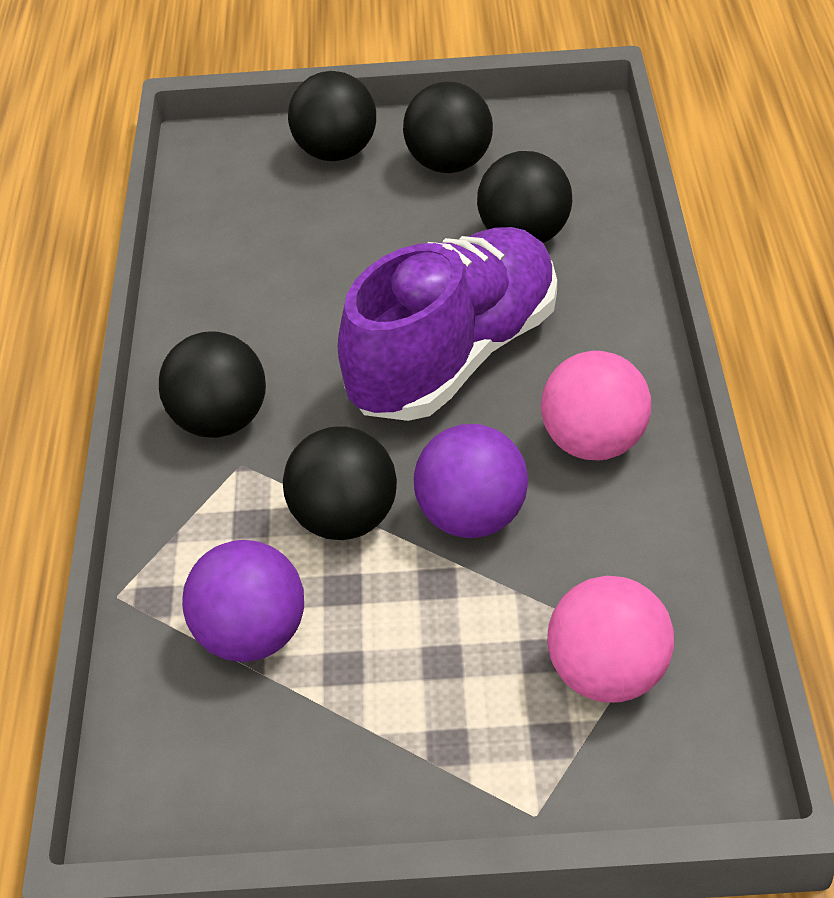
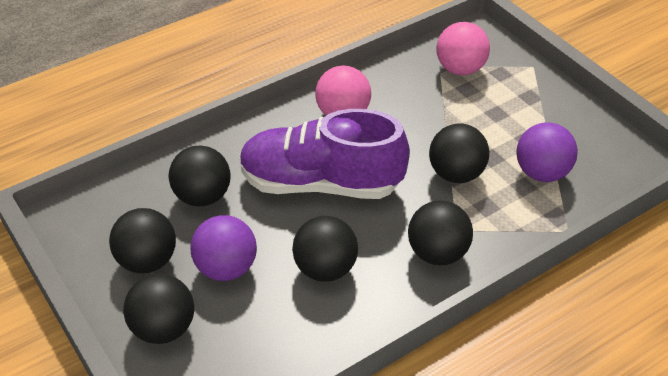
camera: 125 degrees left, 0 degrees up
(298, 303) = (325, 269): none -> black ball
(472, 518) = (418, 134): purple ball -> purple ball (226, 268)

